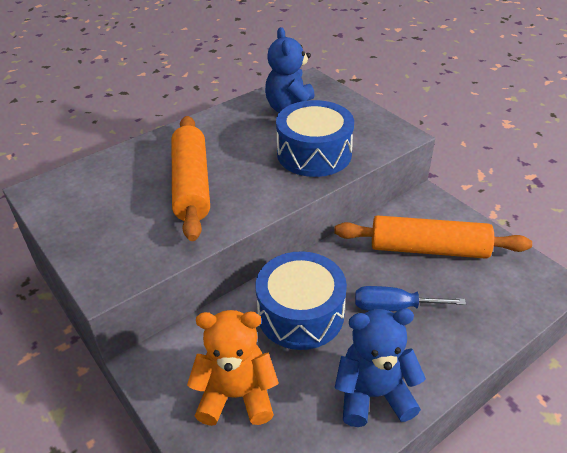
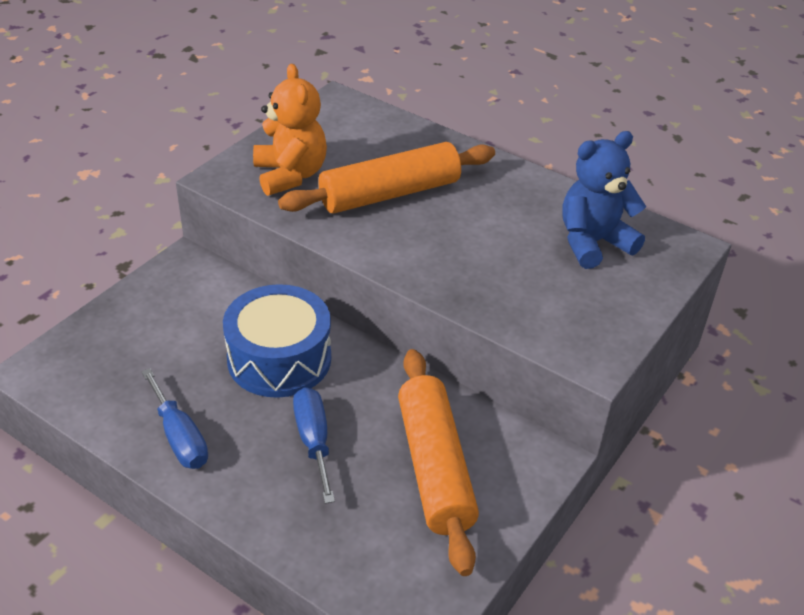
camera: 70 degrees right, 0 degrees up
(236, 395) = (160, 331): orange teddy bear -> orange teddy bear (290, 175)
(314, 153) = (500, 279): blue drum -> none
(373, 394) = (180, 437): blue teddy bear -> blue screwdriver

